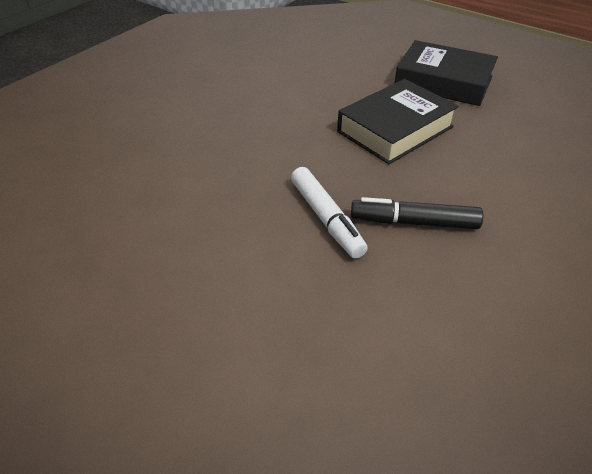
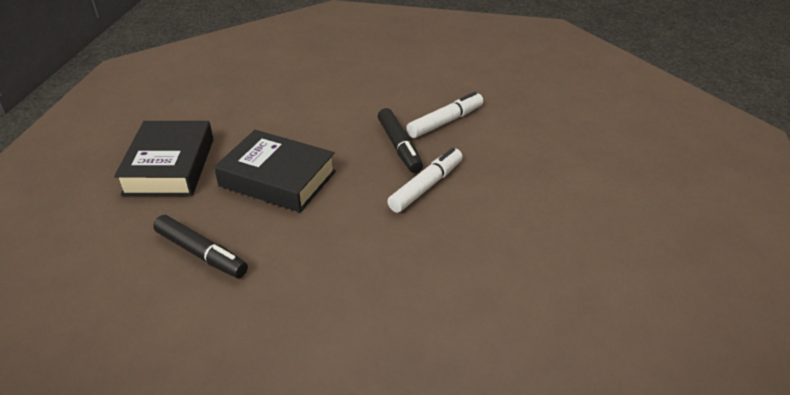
camera: 115 degrees left, 5 degrees down
(318, 82) = (201, 254): none -> black marker
(457, 286) = (445, 122): none -> white marker

